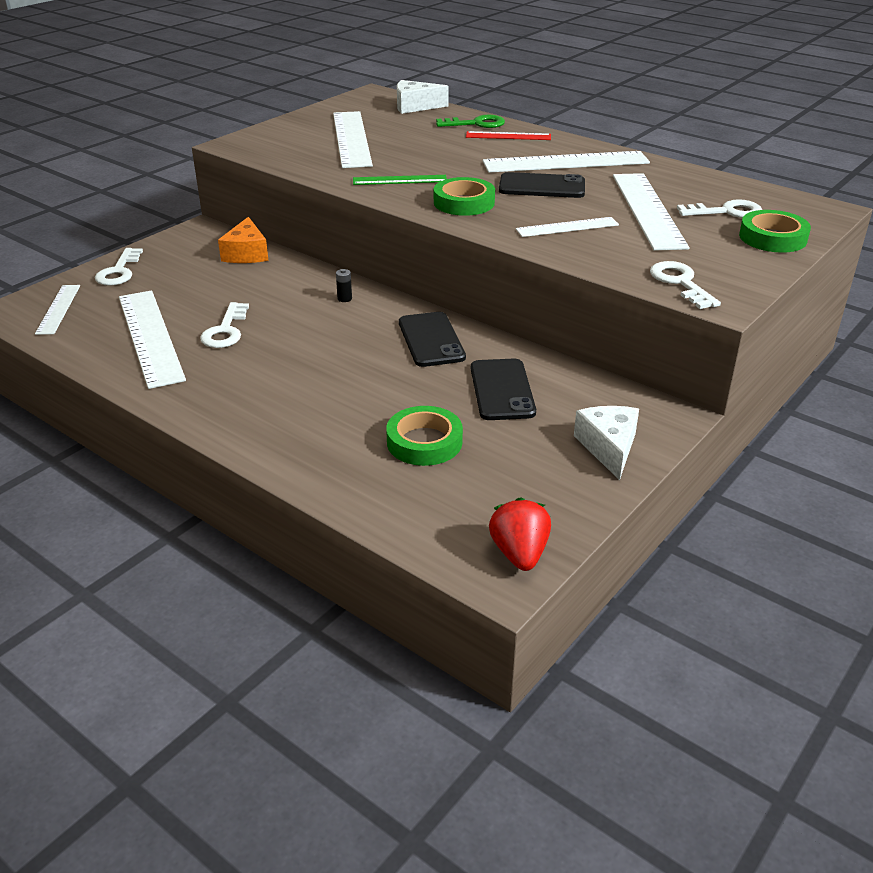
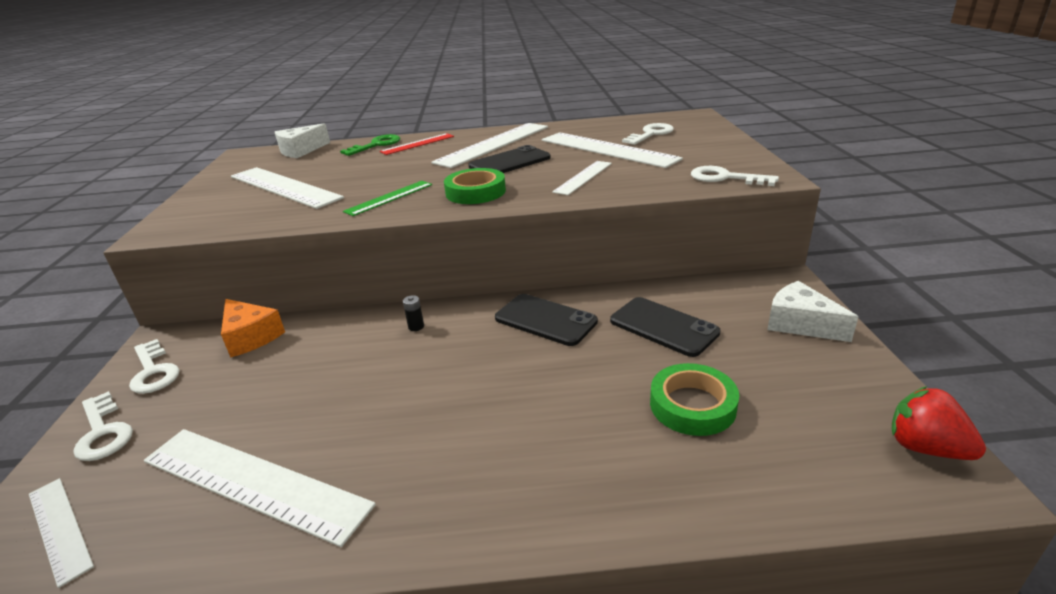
camera: 40 degrees left, 5 degrees down
(225, 330) = (340, 421): white key -> white key (153, 371)
(772, 238) = (706, 136): green tape -> none

